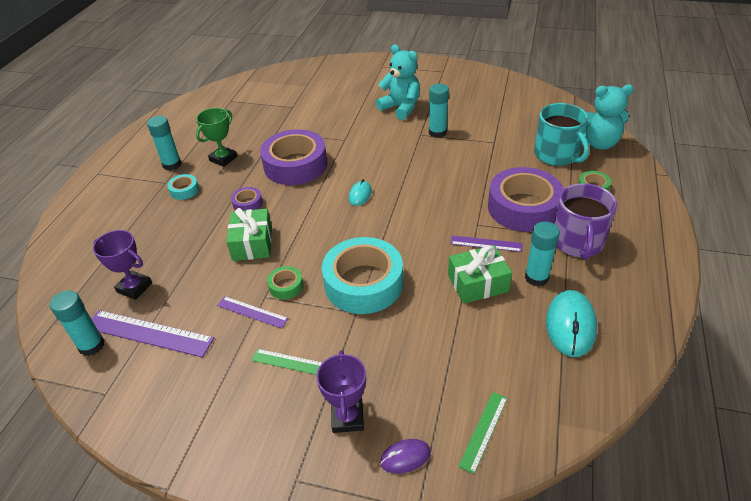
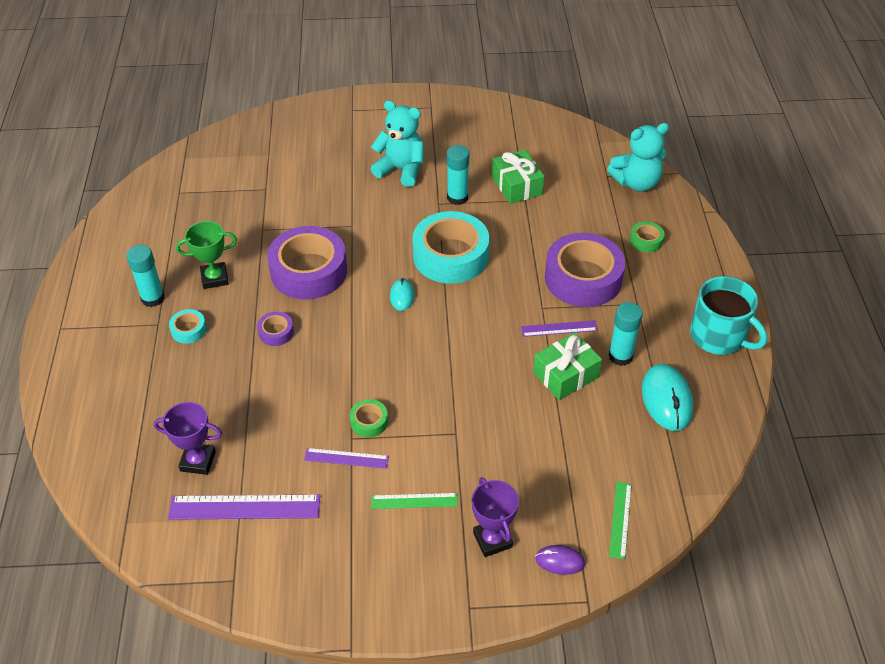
camera: 20 degrees left, 5 degrees up
(91, 345) = (188, 535): turquoise glue stick -> none
(223, 159) = (214, 278): green trophy -> green trophy turned 60 degrees clockwise
(252, 243) = (307, 380): green gift -> green gift (517, 186)
(363, 283) = (450, 400): turquoise tape -> turquoise tape (450, 256)
(405, 457) = (560, 561): purple mouse -> purple mouse turned 45 degrees clockwise
(557, 155) = (598, 205): turquoise mug -> turquoise mug (719, 336)
(577, 242) = (648, 308): purple mug -> none

